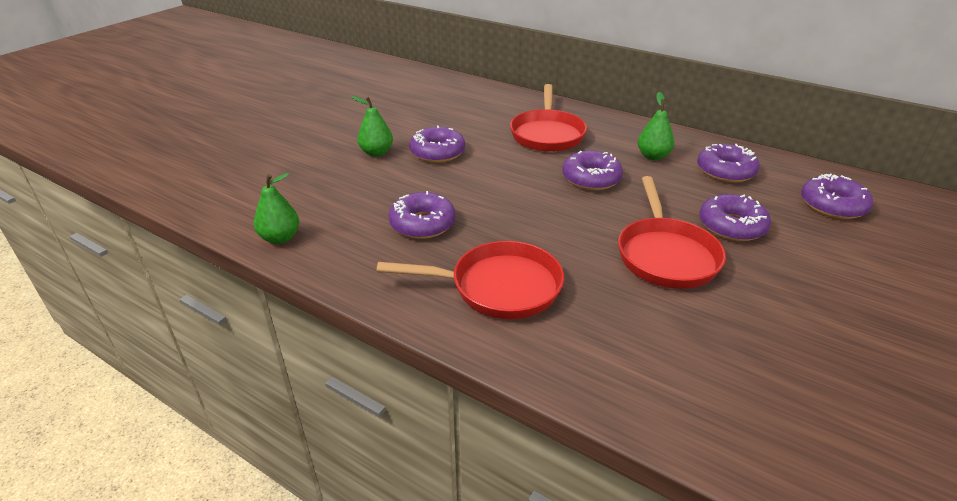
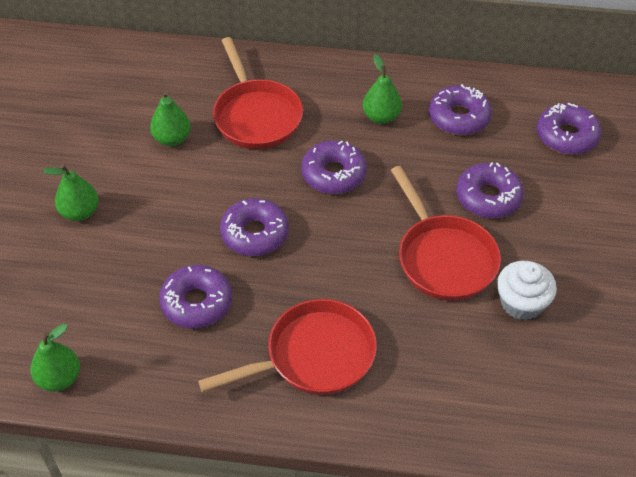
camera: 25 degrees left, 15 degrees up
(437, 152) = (150, 188): purple donut -> purple donut (255, 234)
(474, 132) = (172, 139): none -> green pear
(735, 310) = (521, 303): none -> white cupcake

